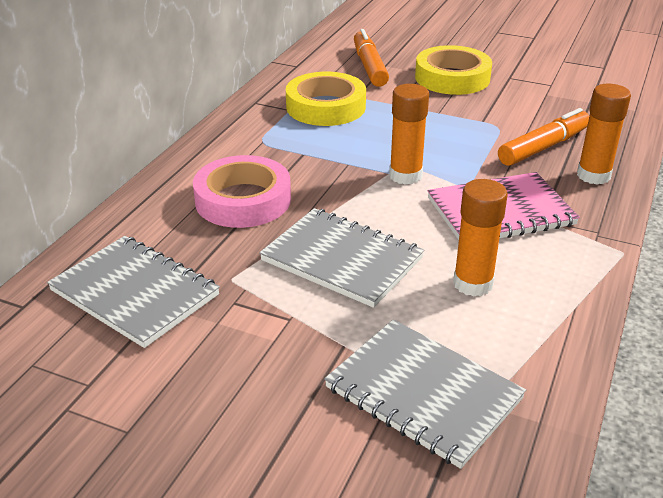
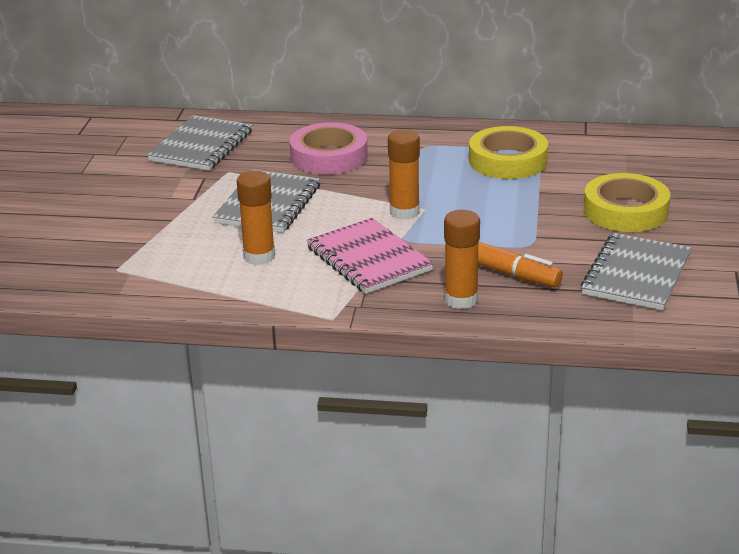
camera: 75 degrees right, 5 degrees down
(369, 66) = (615, 167): orange marker -> none
(423, 393) = (134, 251): grey notebook -> grey notebook (637, 275)

